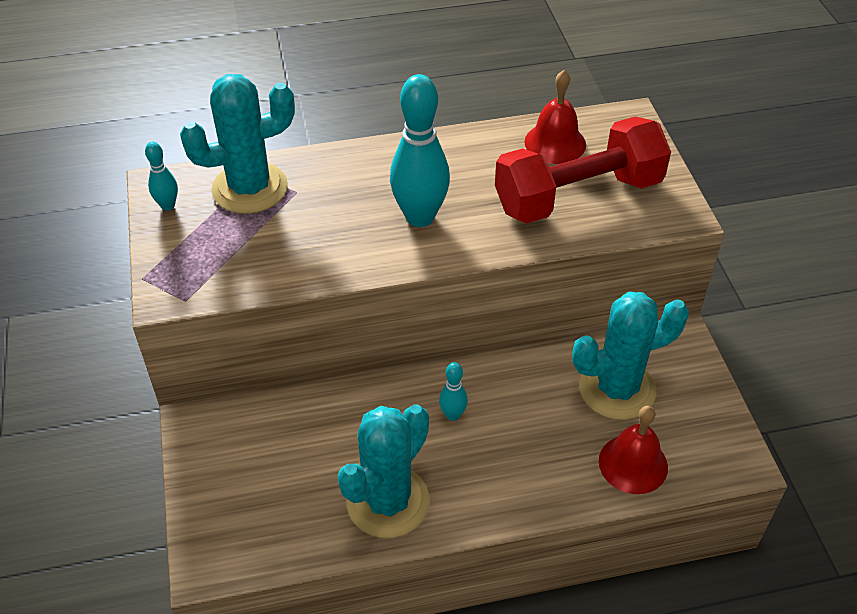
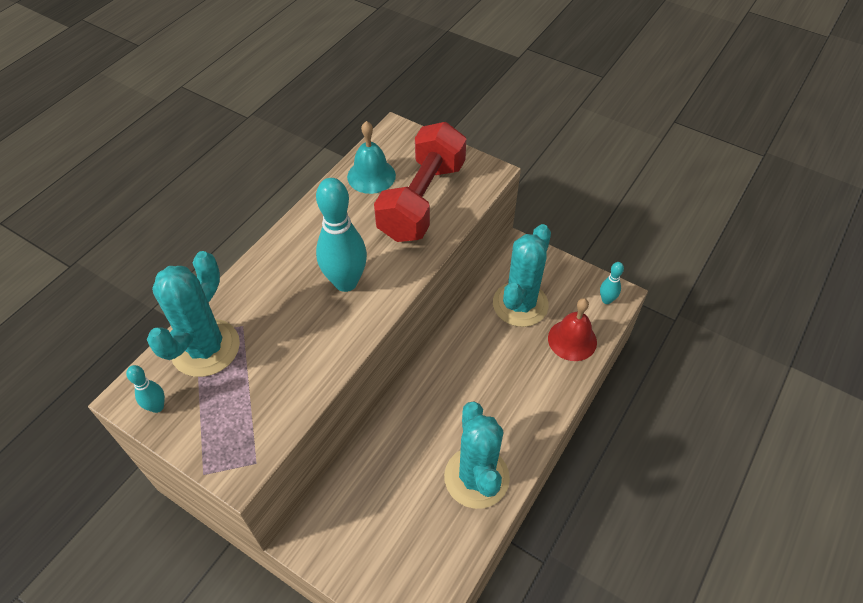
camera: 45 degrees left, 5 degrees up
(452, 415) = (453, 393): turquoise bowling pin -> turquoise bowling pin (606, 300)
(555, 143) = (371, 176): red bell -> turquoise bell

